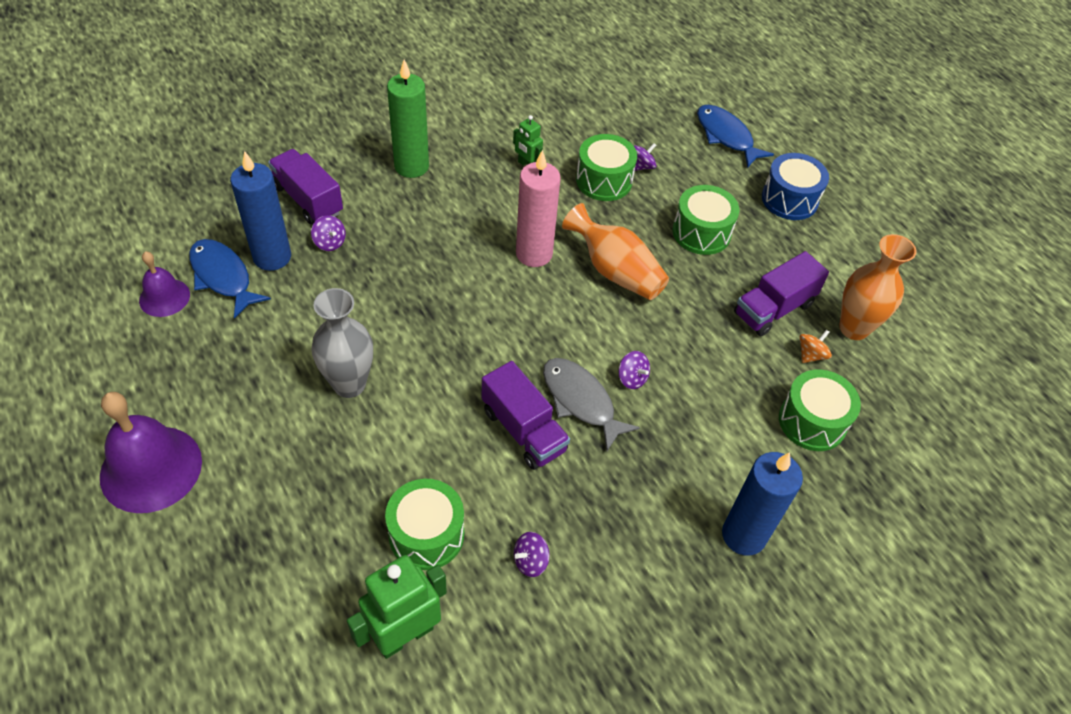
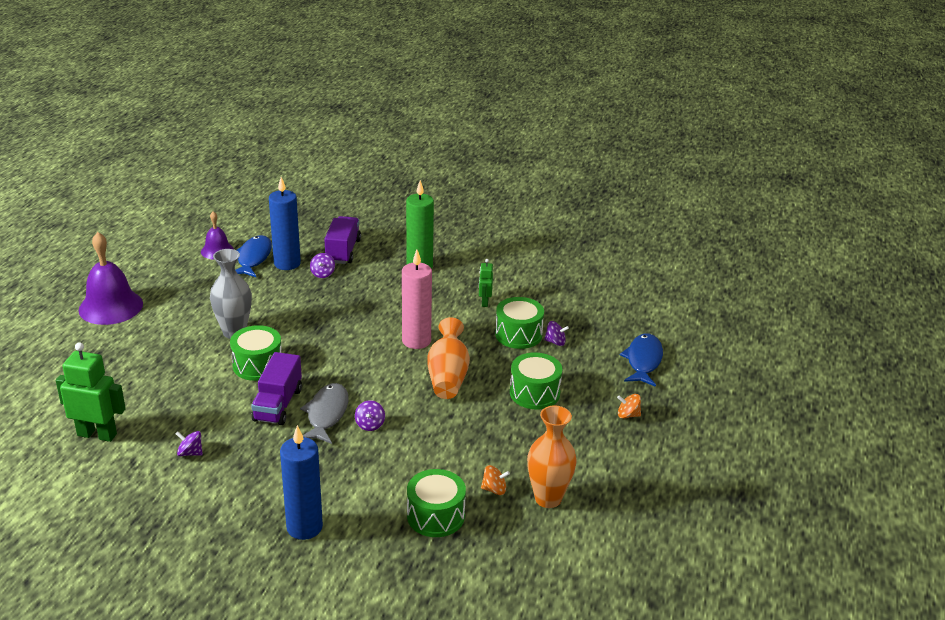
camera: 50 degrees right, 20 degrees down
(426, 534) = (167, 408): green drum -> green drum (257, 365)
(773, 309) = (512, 454): purple truck -> none
(789, 199) = (628, 415): blue drum -> orange spinning top

